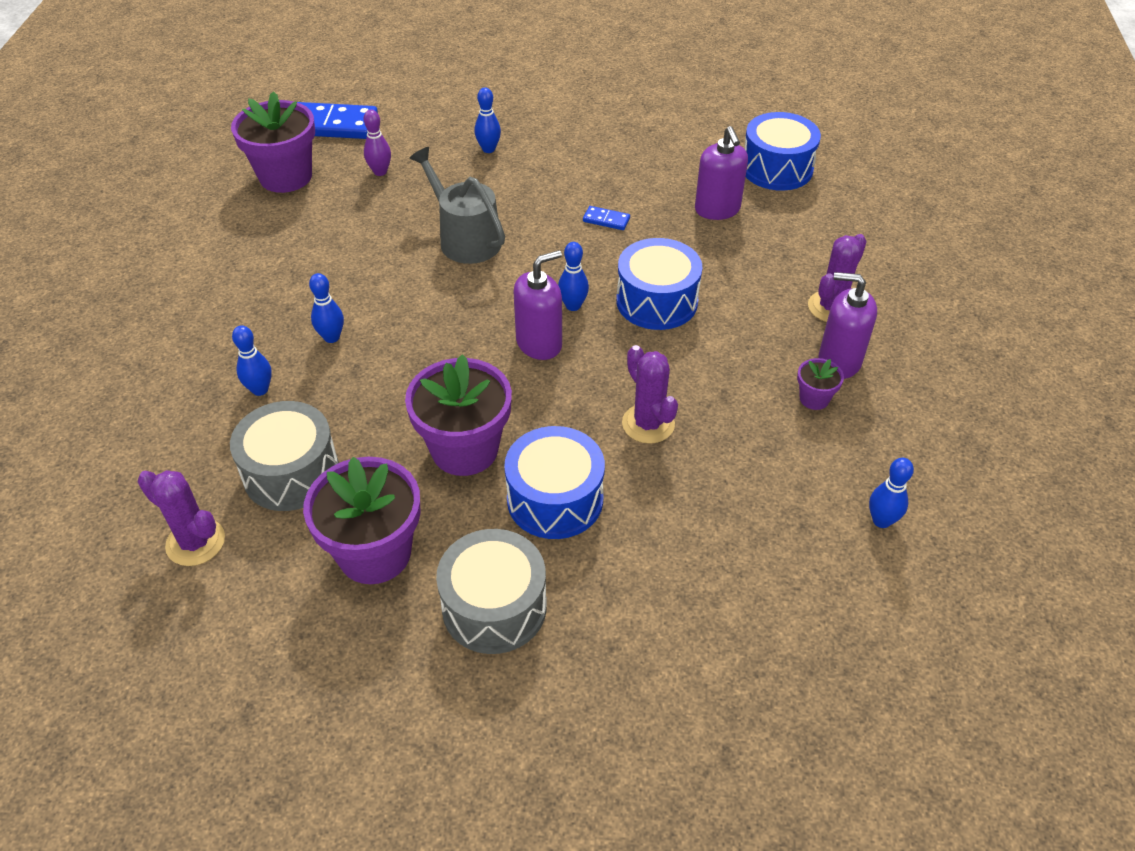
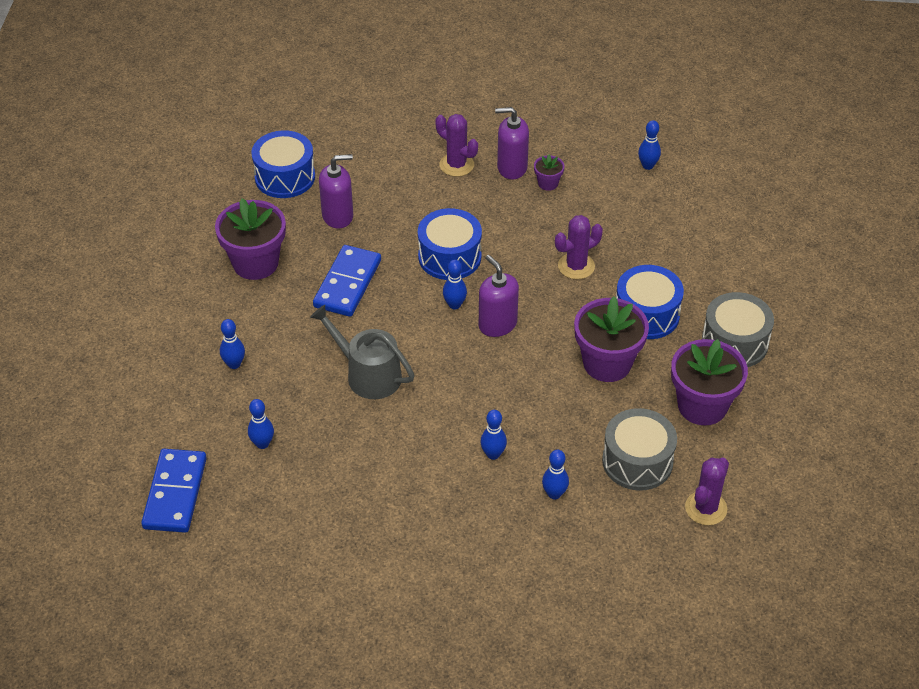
camera: 90 degrees left, 0 degrees up
(286, 176) = (263, 519): purple flower pot -> purple flower pot (255, 263)
(380, 172) = (262, 444): purple bowling pin -> blue bowling pin
(465, 239) = (368, 375): grey watering can -> grey watering can turned 75 degrees clockwise
(606, 220) = (347, 283): blue domino -> blue domino, size x2.25
(839, 361) = (512, 167): purple soap dispenser -> purple soap dispenser turned 75 degrees clockwise

